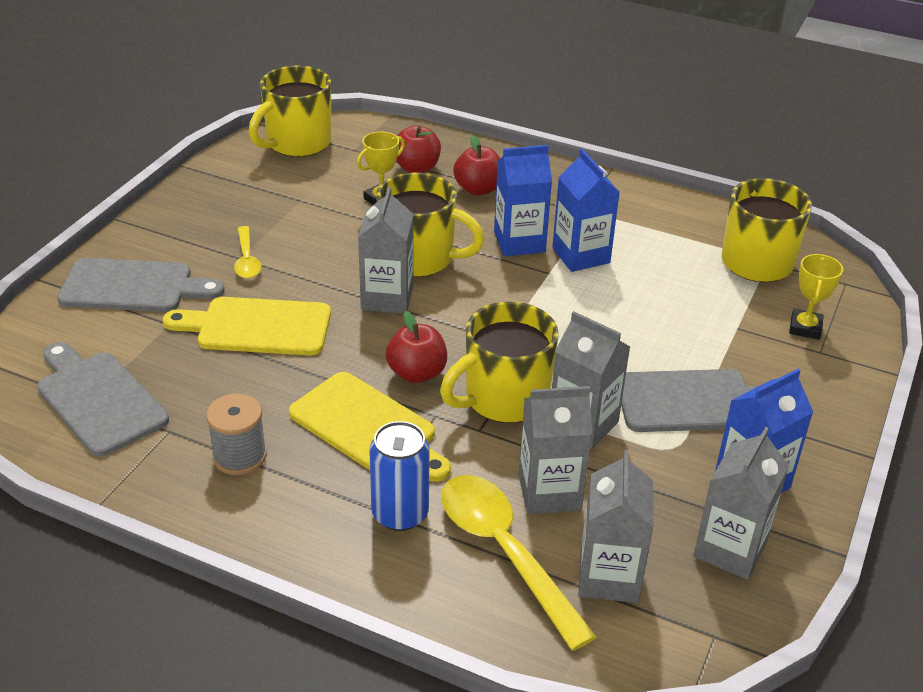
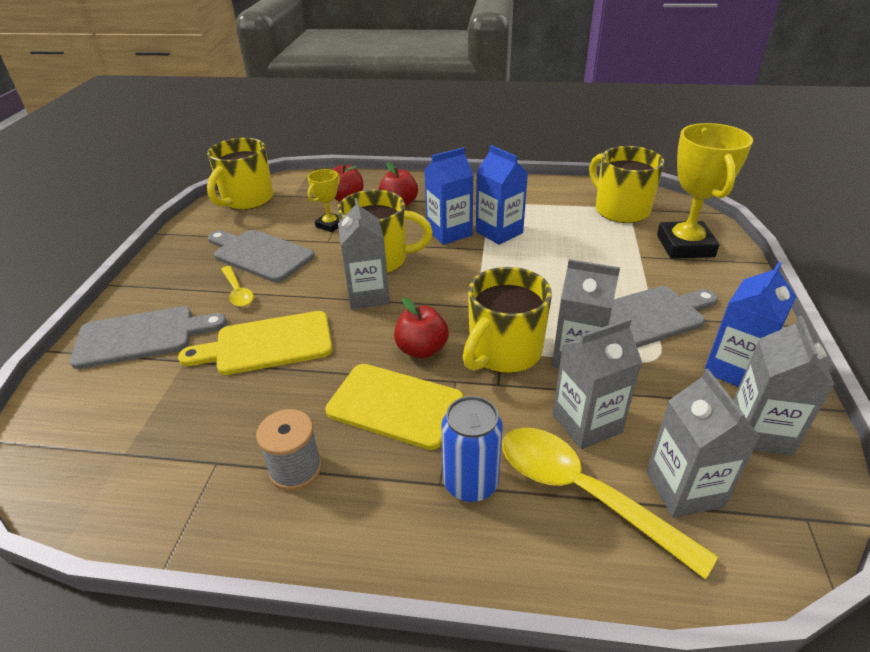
camera: 15 degrees left, 0 degrees up
(98, 400) = (135, 450): grey cutting board -> grey cutting board (260, 254)
(805, 328) = (685, 246): yellow trophy -> yellow trophy, size x1.95

